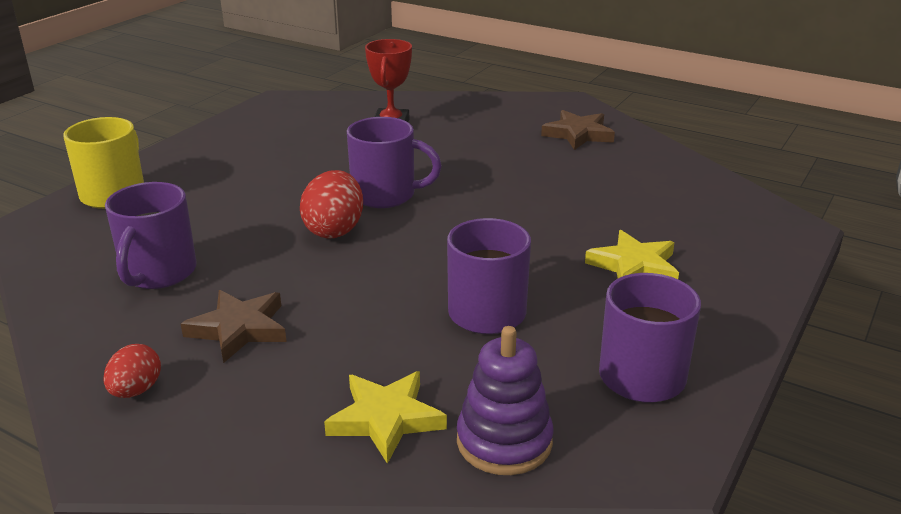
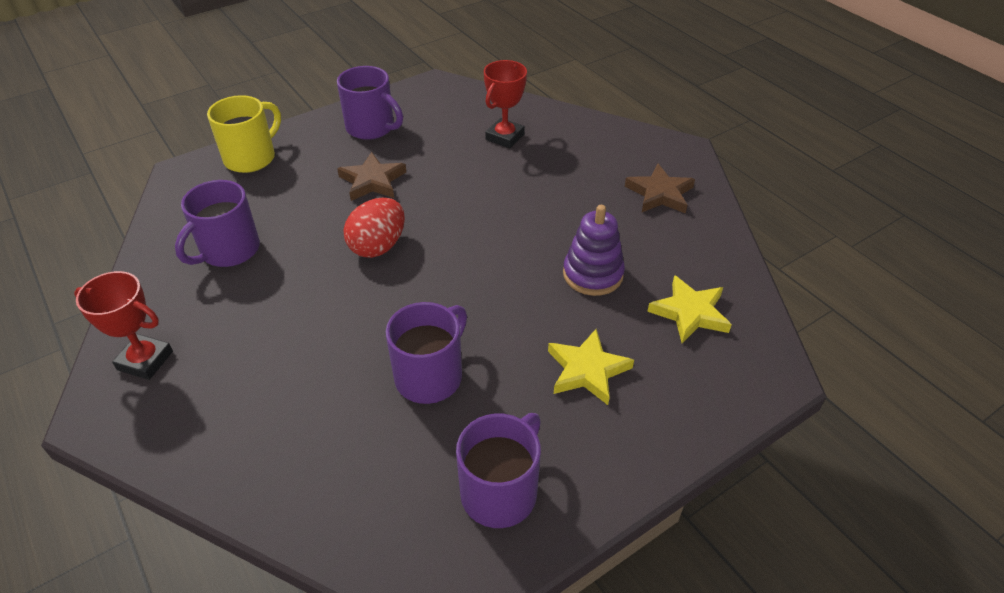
camera: 25 degrees right, 15 degrees up
(136, 390) = (145, 360): red egg -> red trophy
(239, 329) = (245, 327): brown star -> brown star (372, 181)
(386, 195) = (443, 219): purple mug -> purple mug (371, 128)
(386, 419) = (282, 455): yellow star -> yellow star (690, 313)
(504, 441) = (346, 513): purple stacking toy -> purple stacking toy (593, 274)

